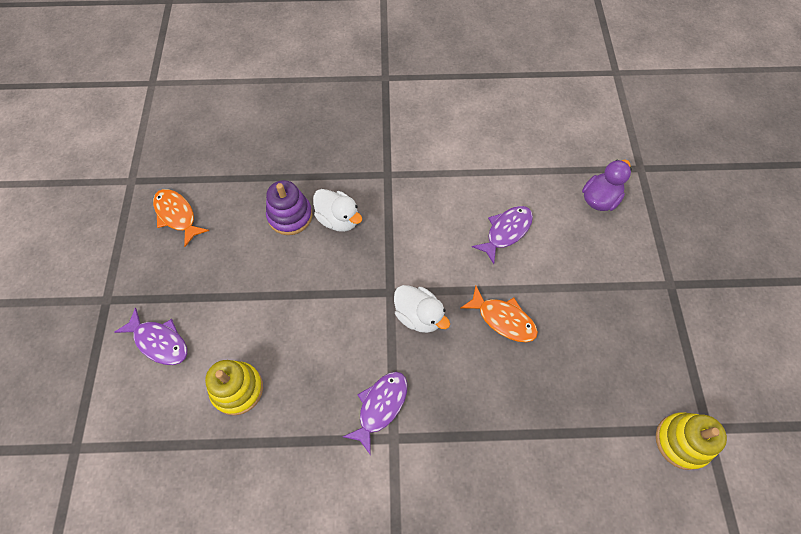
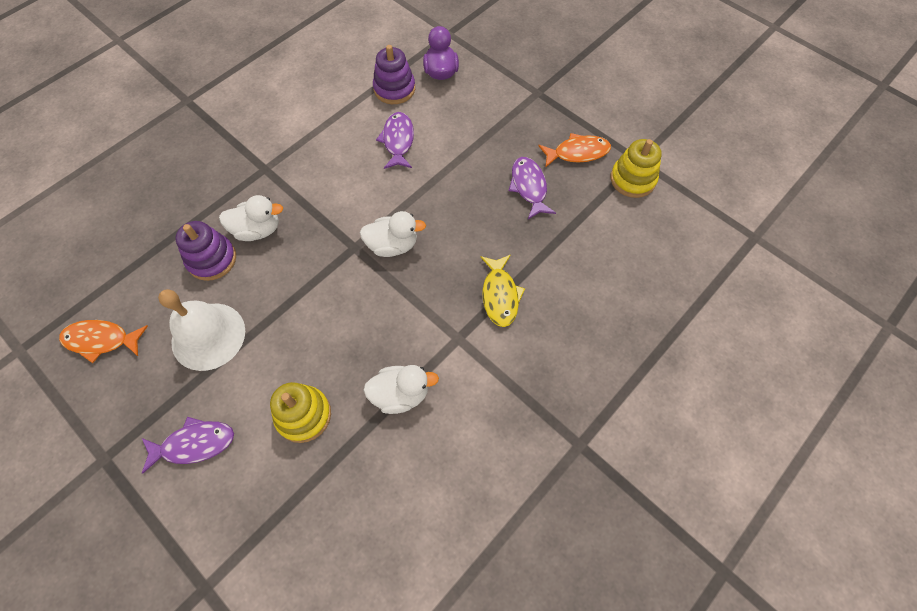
camera: 45 degrees left, 0 degrees up
(236, 271) = (208, 336): none -> white bell
(311, 440) = (400, 394): none -> white duck
(380, 407) = (427, 327): purple fish -> purple fish (529, 187)
(460, 435) = (500, 295): none -> yellow fish
(503, 319) = (454, 199): orange fish -> orange fish (577, 153)
(546, 184) = (394, 89): none -> purple stacking toy

